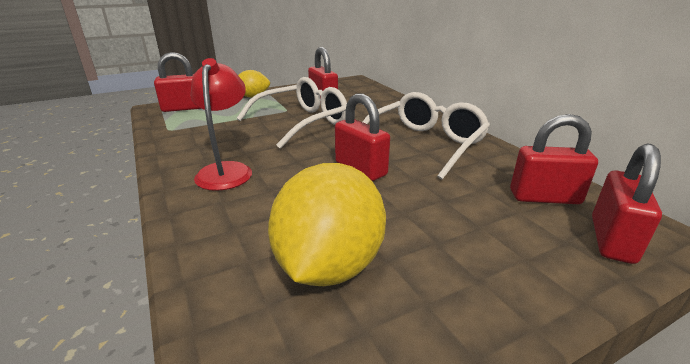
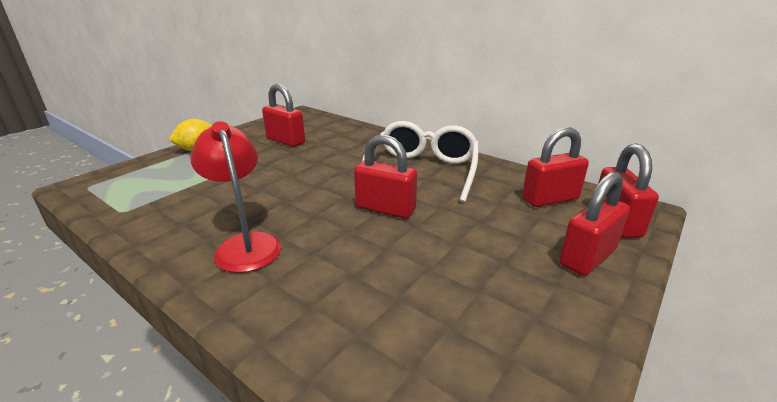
camera: 25 degrees left, 0 degrees up
(183, 108) = (117, 180): red padlock -> red padlock (587, 257)
(302, 122) = (284, 170): white glasses -> none
(329, 265) = (435, 312): yellow lemon -> none

